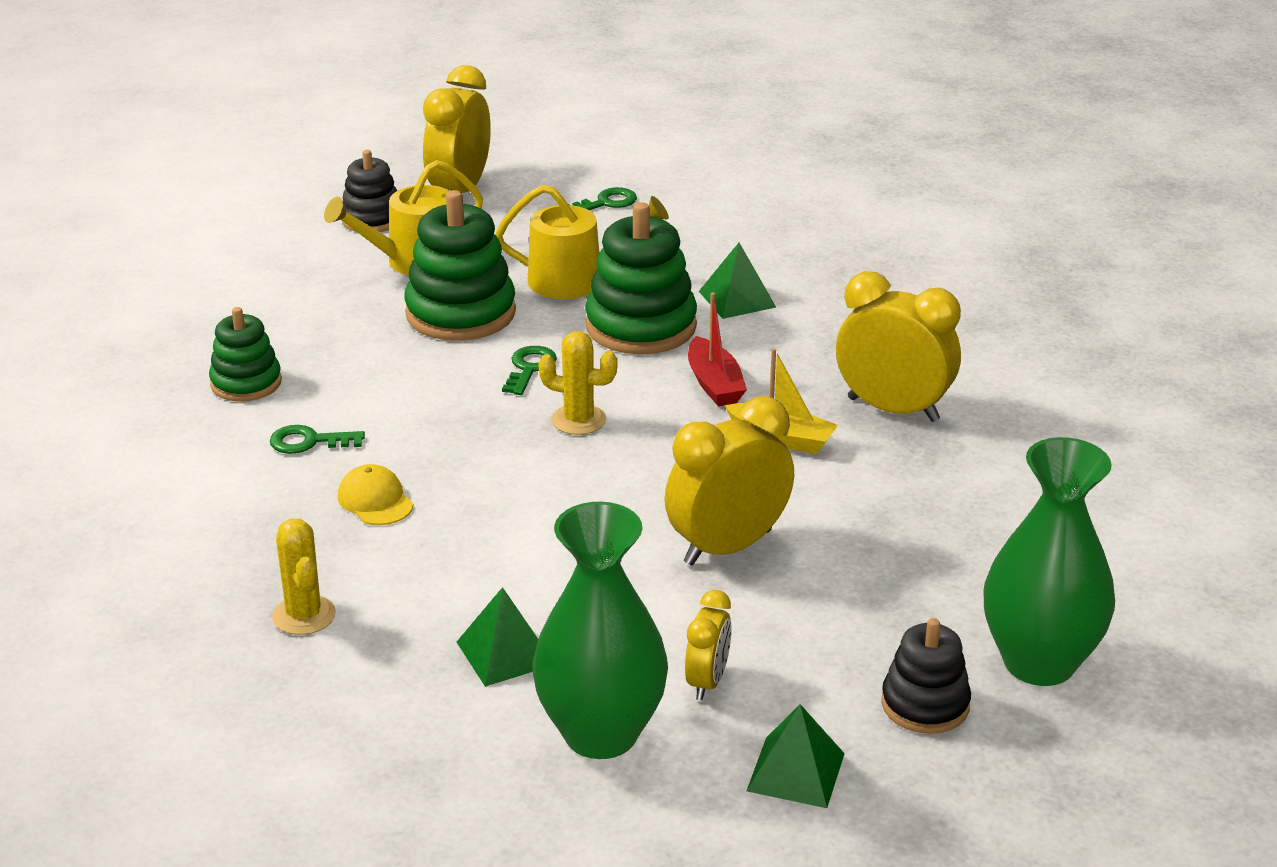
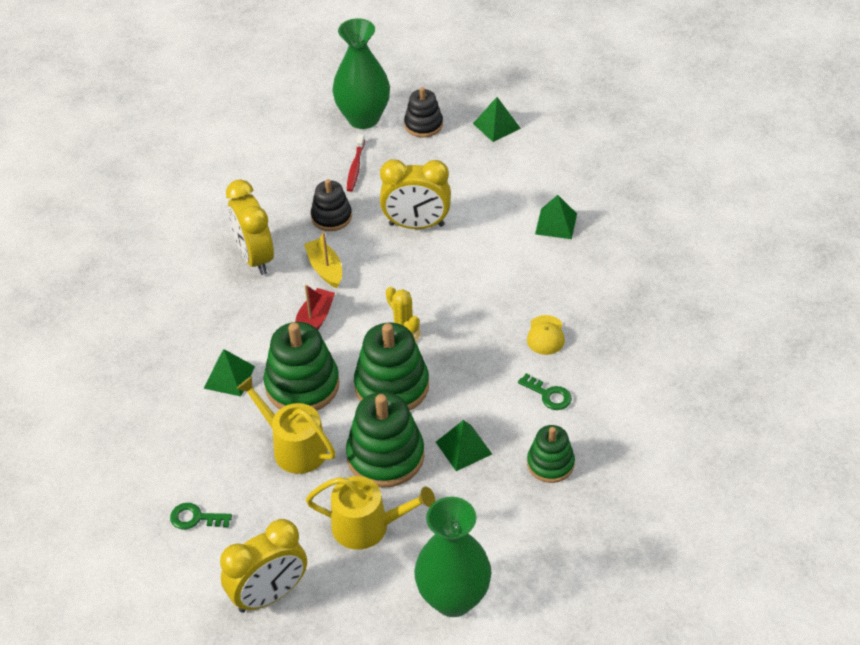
camera: 140 degrees left, 15 degrees up
(304, 615) = (625, 285): yellow cactus -> none
(372, 219) = (354, 596): black stacking toy -> black stacking toy (331, 217)
(373, 354) = (463, 448): none -> green pyramid
(529, 368) = (392, 386): green key -> green stacking toy
(601, 734) = (550, 172): green vase -> green vase (453, 598)
(707, 682) = (490, 172): yellow clock -> none
(934, 580) = (355, 167): none -> red toothbrush

